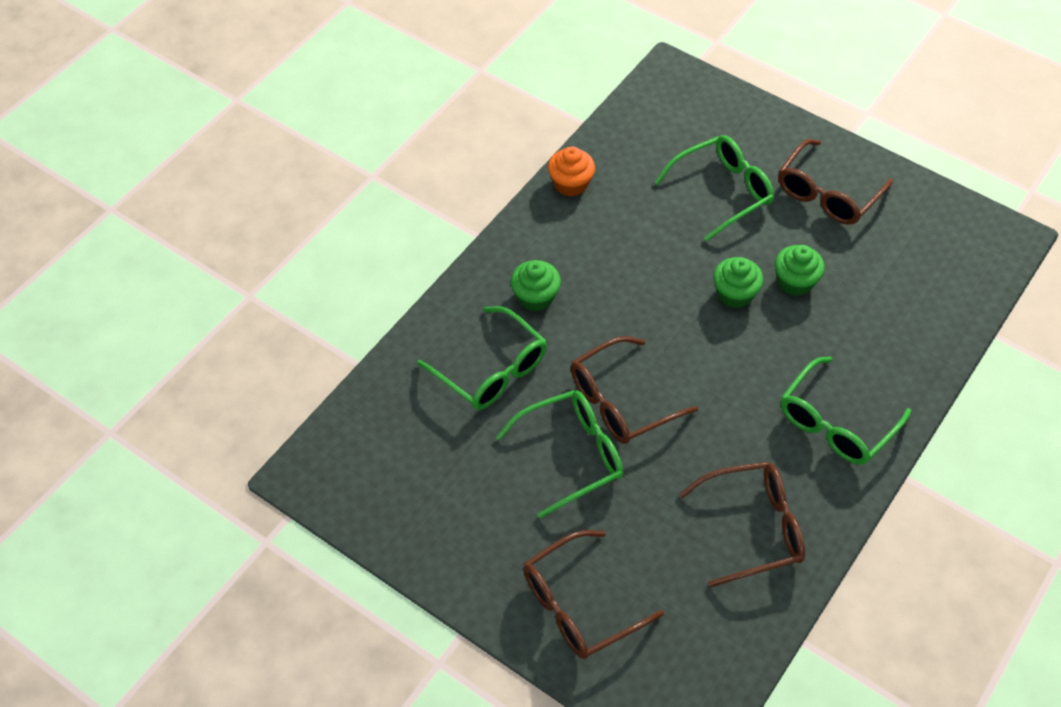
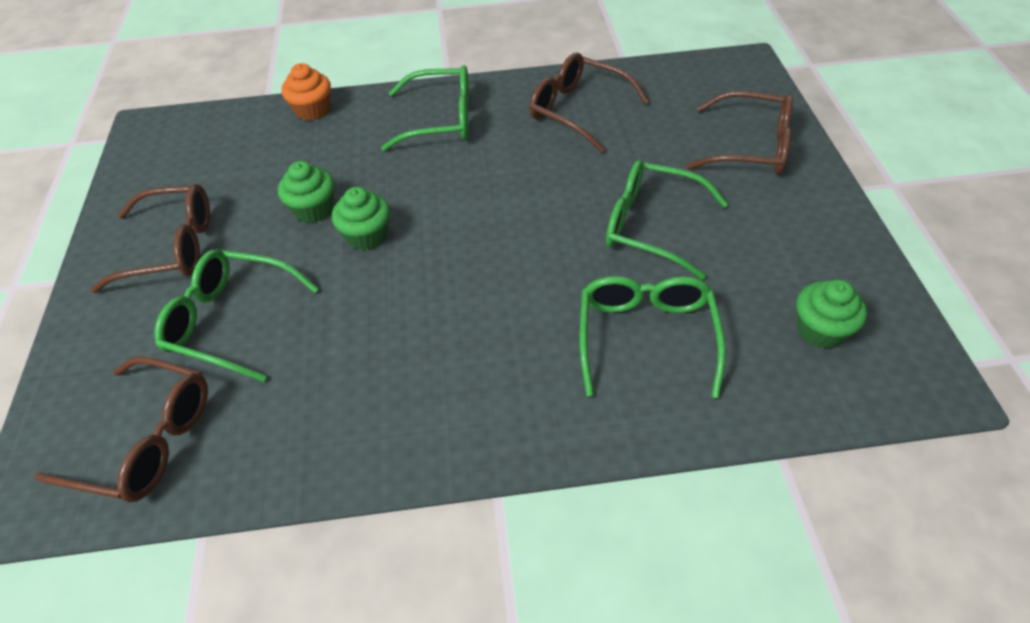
camera: 130 degrees left, 5 degrees down
(535, 297) = (525, 369): green cupcake -> green cupcake (820, 330)
(570, 184) = (331, 461): orange cupcake -> orange cupcake (312, 110)
(621, 401) = (564, 232): brown glasses -> brown glasses (146, 440)

